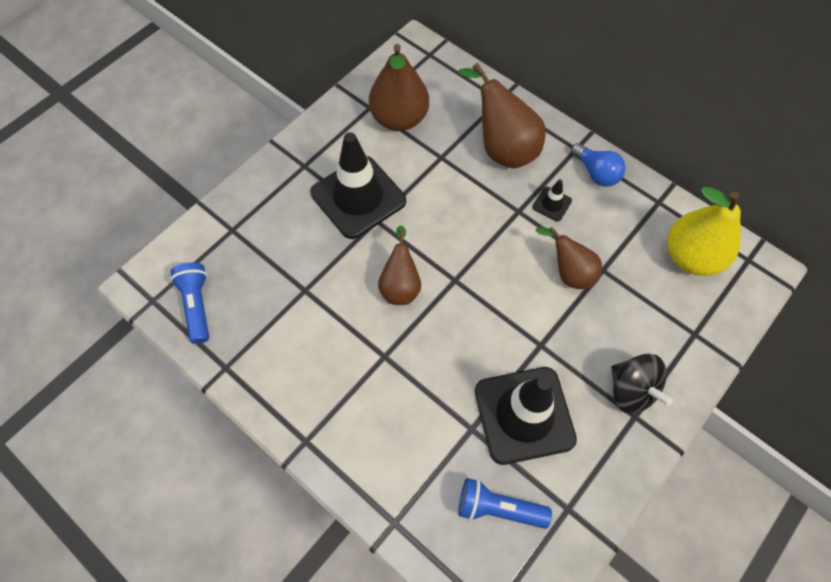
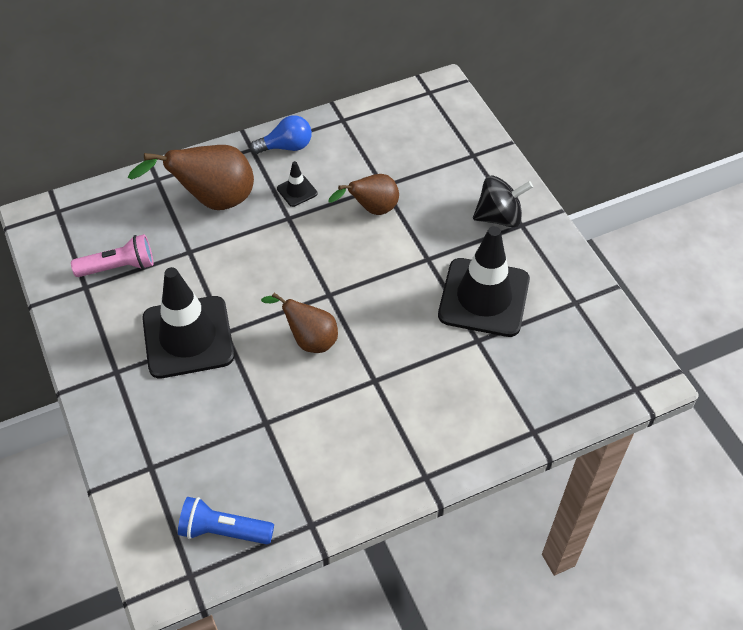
camera: 65 degrees left, 10 degrees down
(399, 119) = (119, 267): brown pear -> pink flashlight
(498, 508) = (554, 349): blue flashlight -> none
(691, 257) = (405, 124): yellow pear -> none

